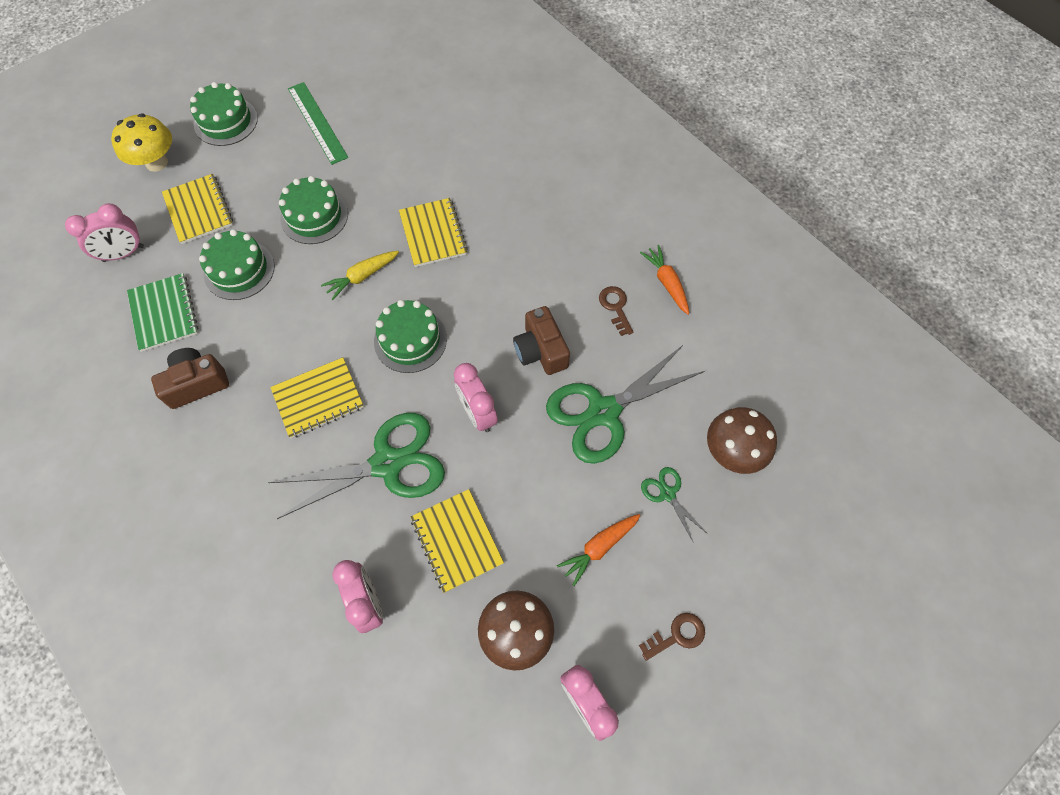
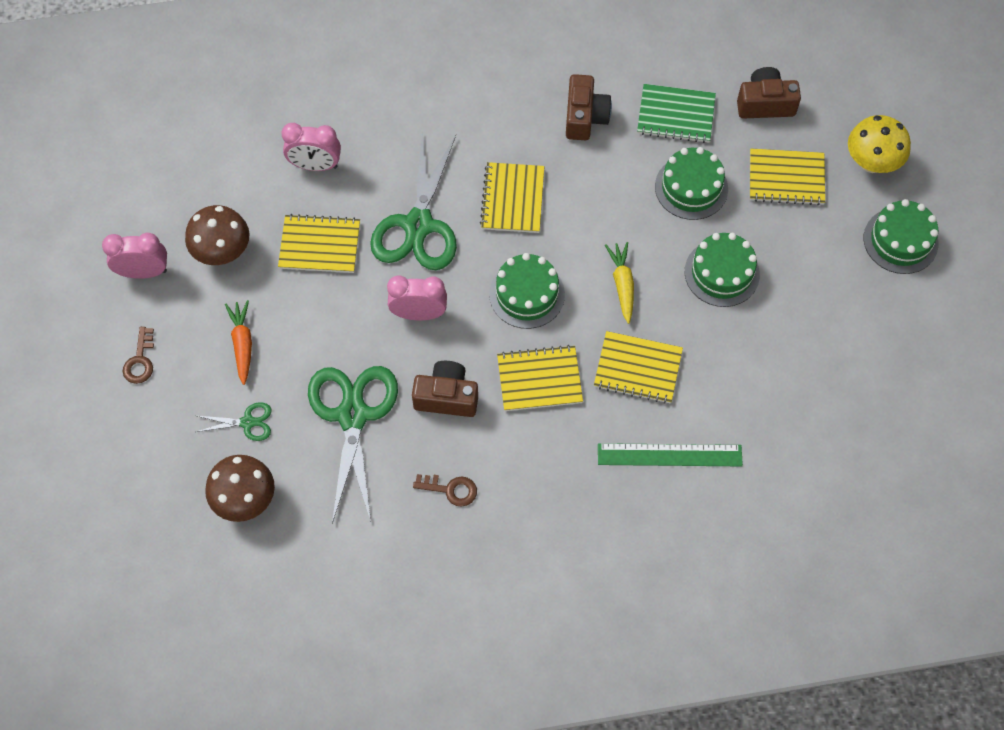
camera: 120 degrees right, 0 degrees up
(123, 254) = (765, 104): pink clock -> brown camera
(317, 122) = (853, 325): green ruler -> green ruler (669, 455)
(483, 293) = (539, 379): none -> yellow notebook
(666, 283) = (448, 555): orange carrot -> none

